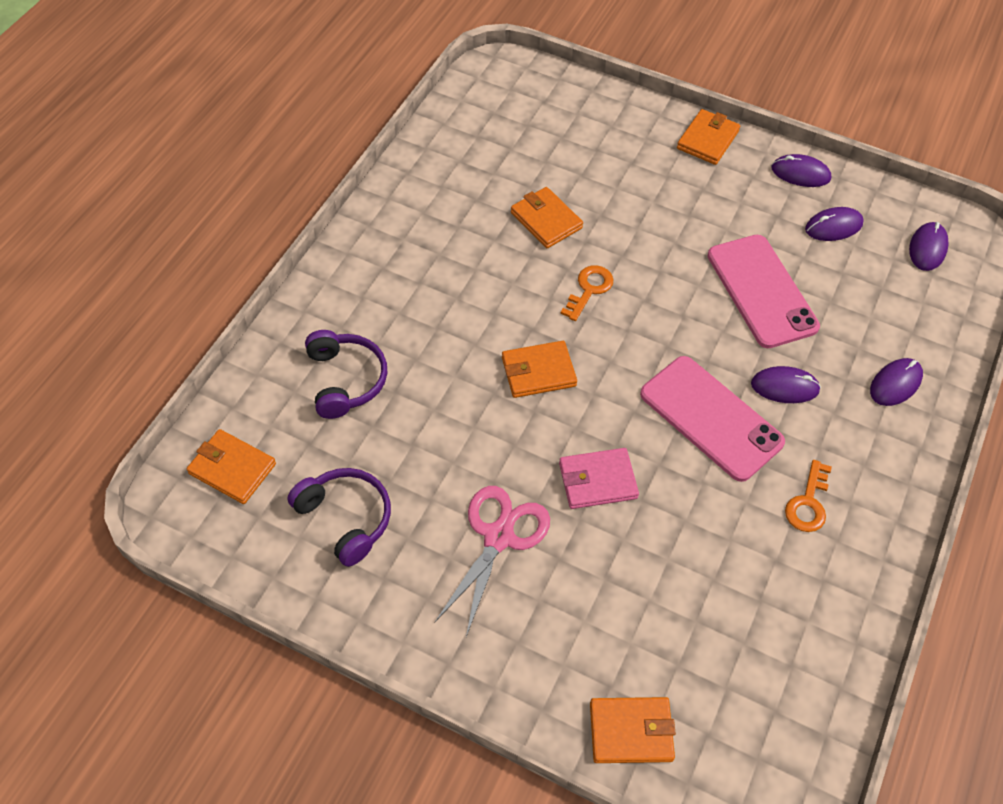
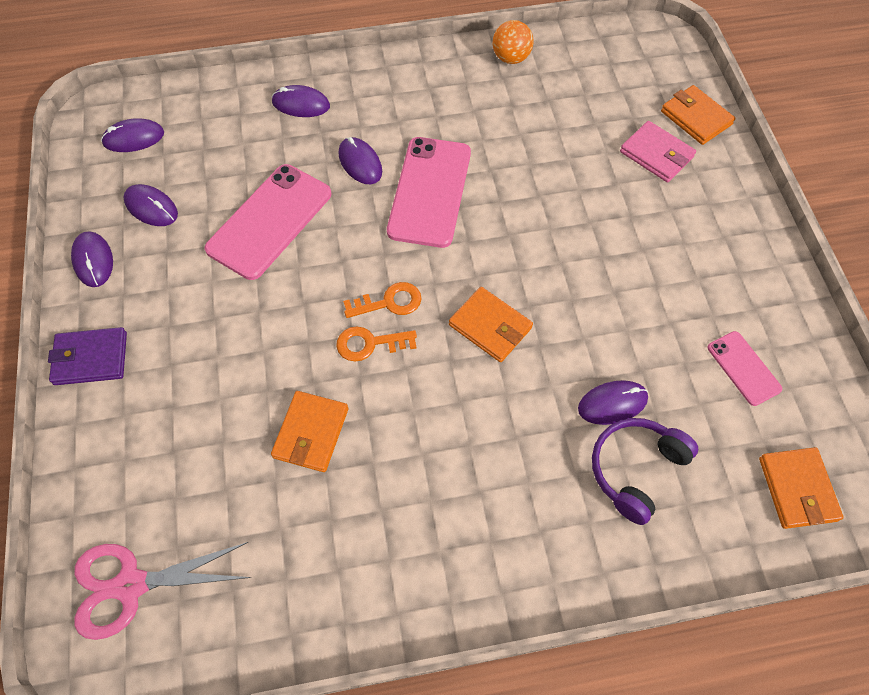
camera: 125 degrees left, 5 degrees up
(345, 518) = (743, 368): purple headphones -> pink phone
(404, 404) = (612, 403): none -> purple mouse
(498, 537) = (652, 260): pink scissors -> pink scissors (131, 585)
(597, 480) = (549, 229): pink wallet -> pink wallet (656, 154)
(707, 140) = (91, 358): orange wallet -> purple wallet
(808, 503) = (451, 108): orange key -> orange key (389, 302)
(848, 610) = (511, 58): none -> orange ball

